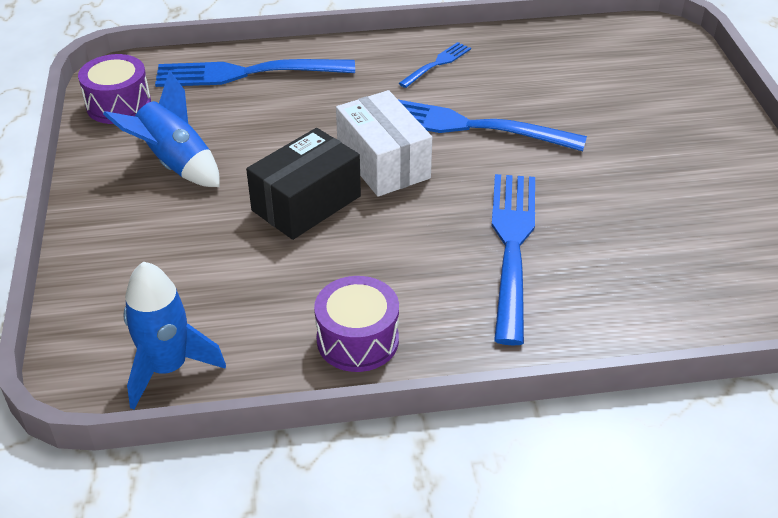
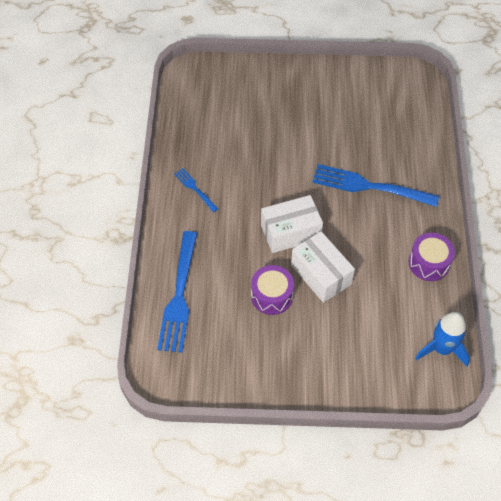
camera: 80 degrees left, 15 degrees up
(118, 105) = (199, 375): purple drum -> purple drum (272, 296)
(175, 164) = (271, 342): blue rocket -> none
(306, 203) = (321, 274): black box -> white box
(471, 126) = (264, 184): blue fork -> none

